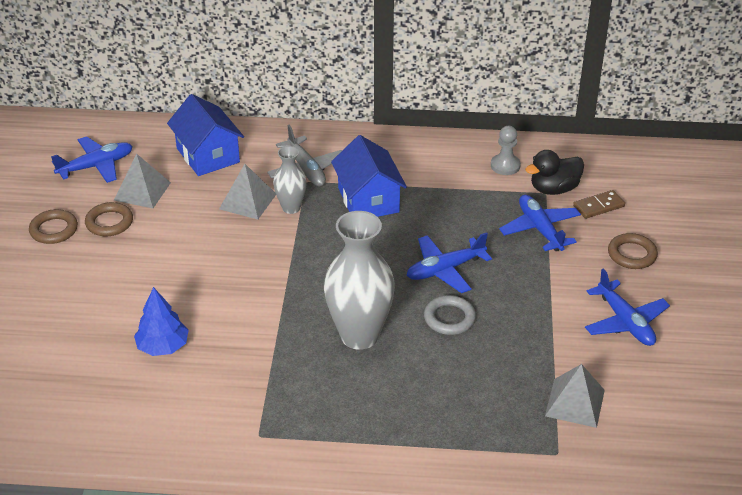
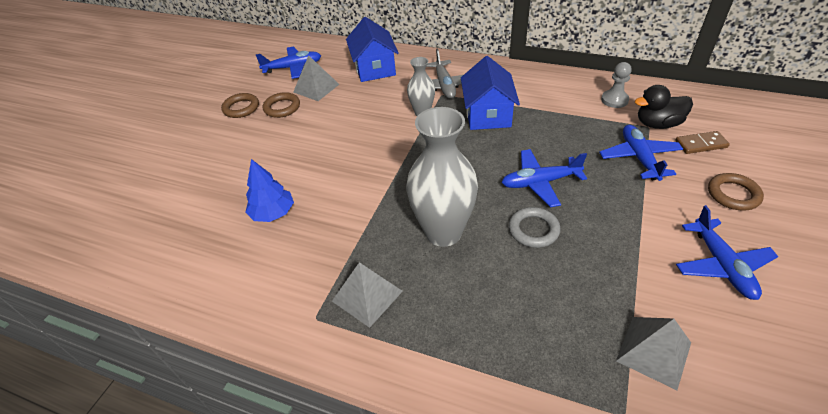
camera: 20 degrees right, 5 degrees up
(248, 201) = (390, 104): grey pyramid -> grey pyramid (367, 296)

